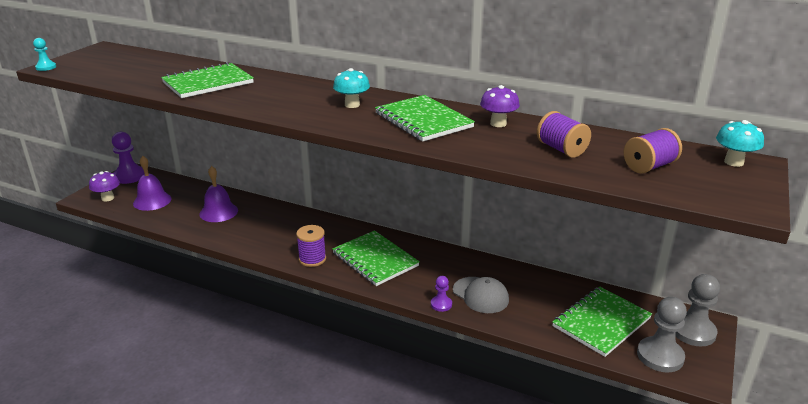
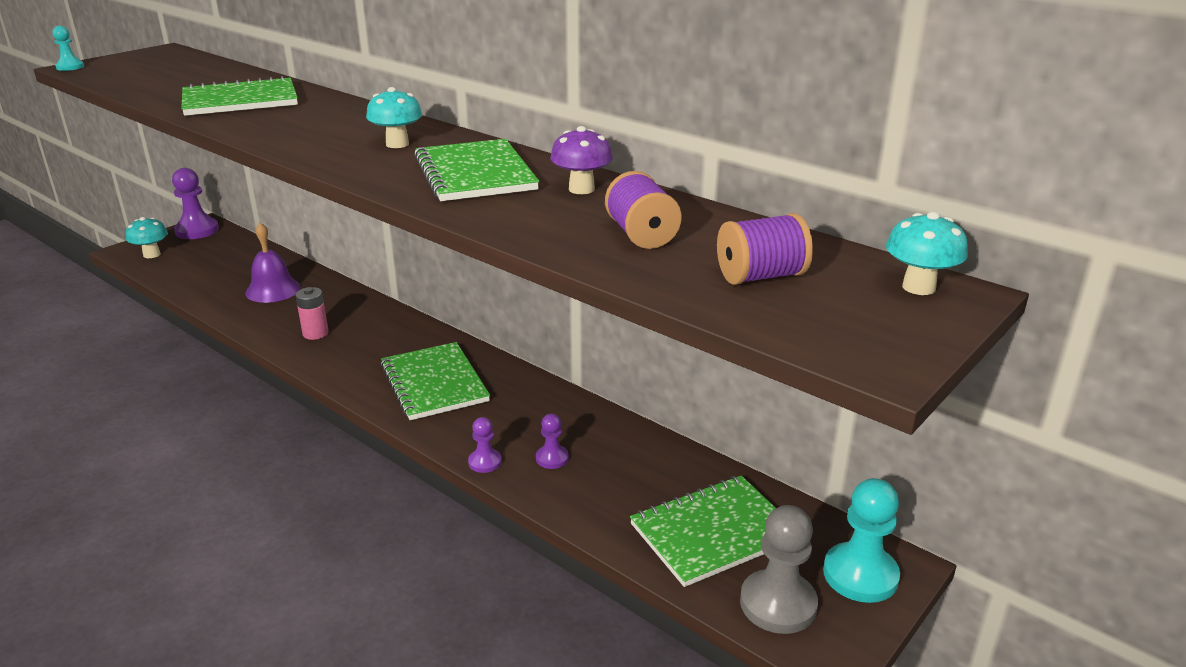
camera: 15 degrees right, 0 degrees up
(107, 198) = (152, 254): purple mushroom -> turquoise mushroom
(152, 201) = (202, 265): purple bell -> none
(271, 238) = (315, 333): none -> pink battery
(312, 259) = (349, 369): purple spool -> none
(480, 295) = (552, 458): grey cap -> purple pawn
(693, 331) = (860, 575): grey pawn -> turquoise pawn

